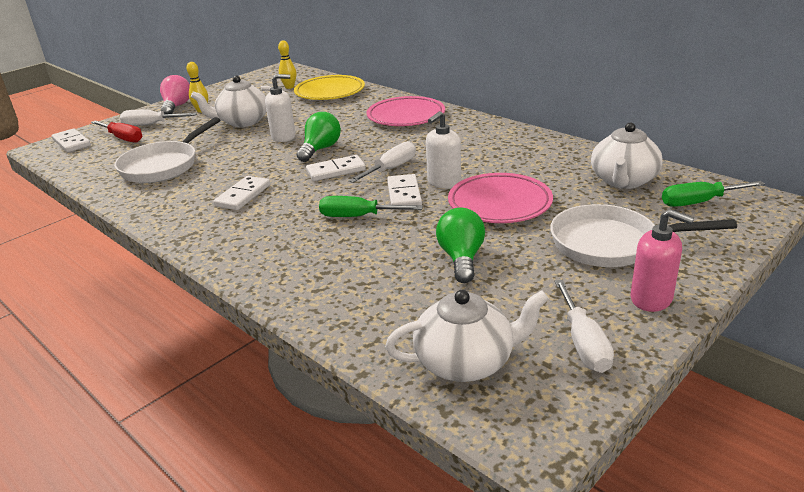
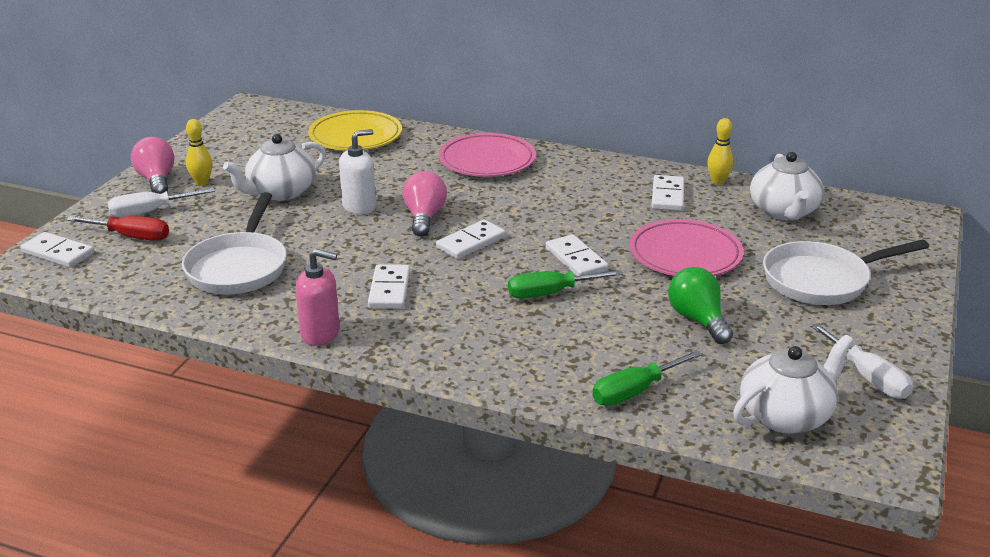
camera: 25 degrees left, 0 degrees up
(289, 87) = (291, 134): yellow bowling pin -> yellow bowling pin (718, 181)
(320, 149) = (424, 217): green light bulb -> pink light bulb
(391, 169) = (533, 231): white screwdriver -> none
(444, 182) = (607, 239): white soap dispenser -> none
(527, 156) = (667, 196): none -> white domino
(651, 299) = (893, 327): pink soap dispenser -> pink soap dispenser (320, 334)
(699, 202) = (867, 225): green screwdriver -> green screwdriver (634, 391)

